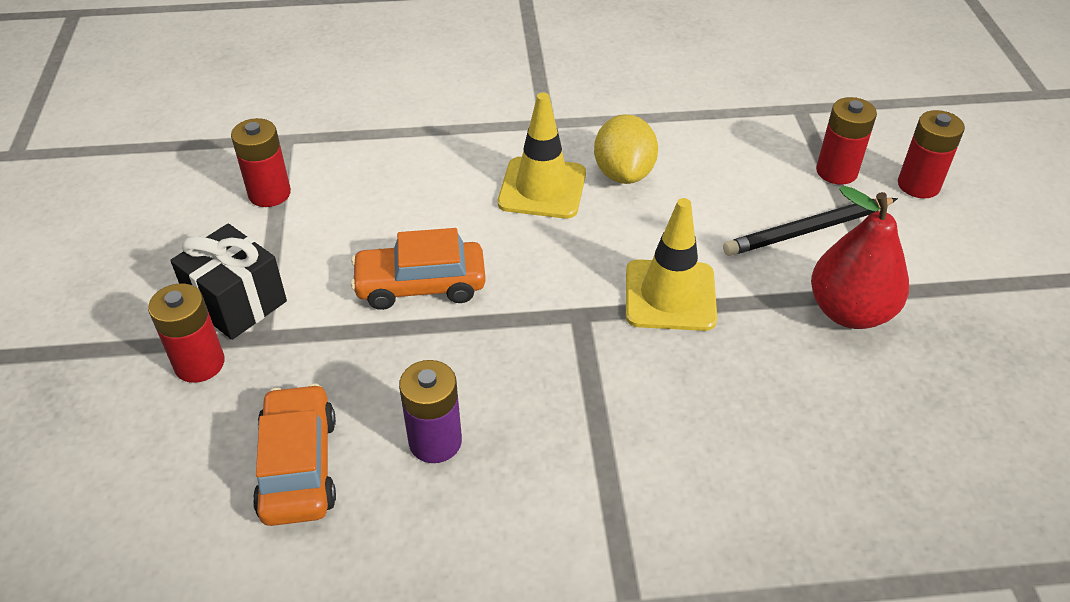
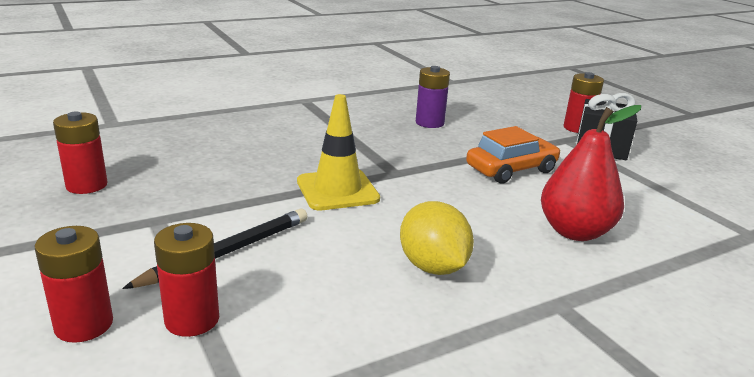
camera: 155 degrees right, 20 degrees down
(269, 193) = (686, 197): red battery -> red battery (87, 185)
(298, 466) = (482, 111): orange car -> none
(542, 188) = (495, 239): yellow traffic cone -> none
(849, 311) = (191, 203): red pear -> red pear (574, 232)

